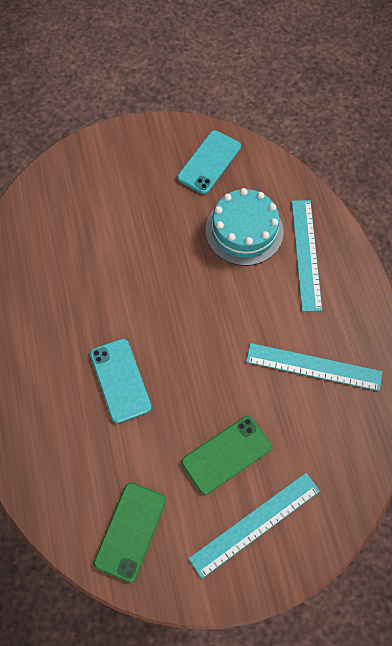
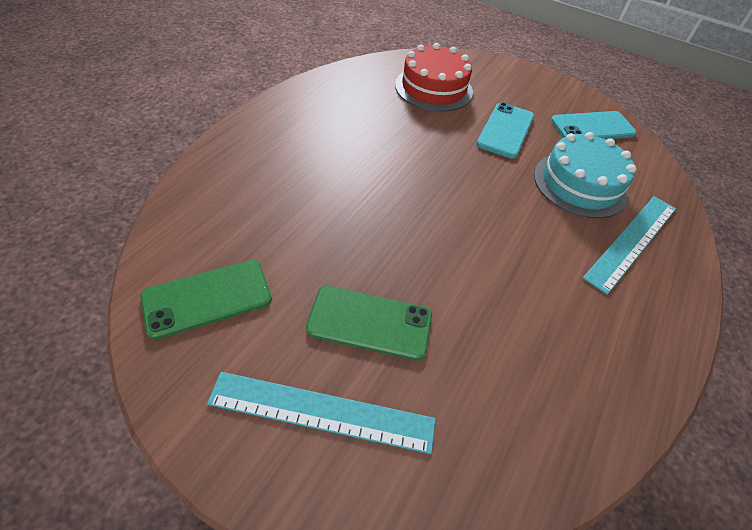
camera: 40 degrees right, 15 degrees down
(72, 222) = (434, 88): none -> red cake
(120, 380) = (347, 193): turquoise phone -> turquoise phone (505, 130)
(313, 367) = (548, 332): turquoise ruler -> none

